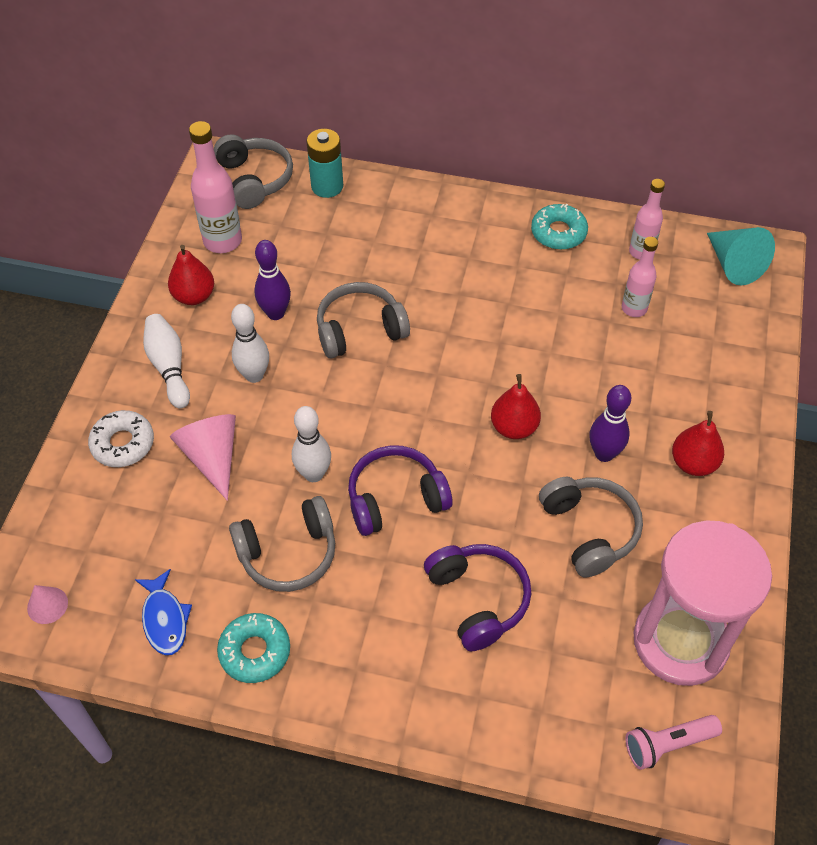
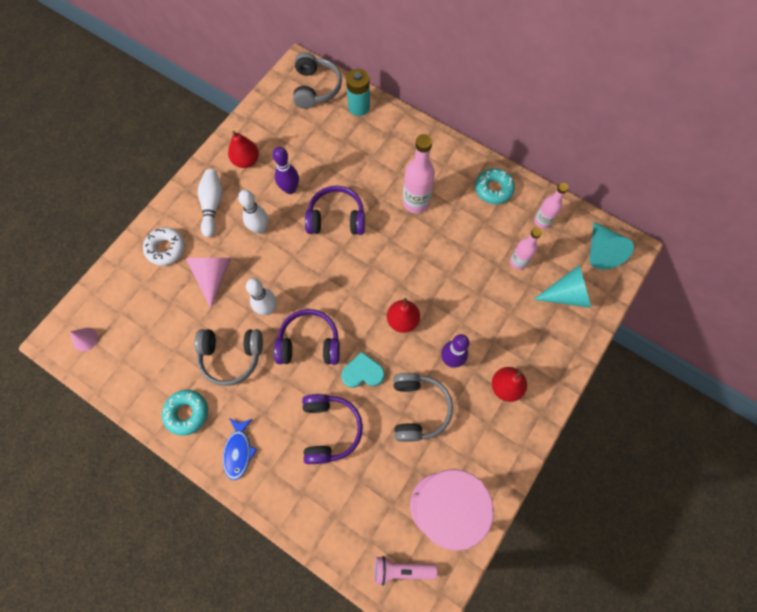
camera: 20 degrees right, 15 degrees up
(165, 619) = (145, 373): blue fish -> blue fish (239, 451)
(223, 241) = (278, 127): pink bottle -> pink bottle (416, 202)
(360, 330) = (336, 218): grey headphones -> purple headphones
(490, 510) = (362, 372): none -> turquoise heart
(716, 328) = (566, 294): none -> turquoise cone

